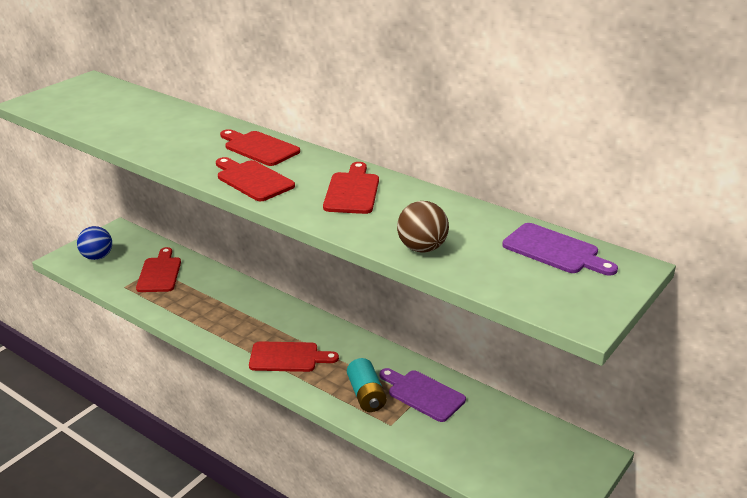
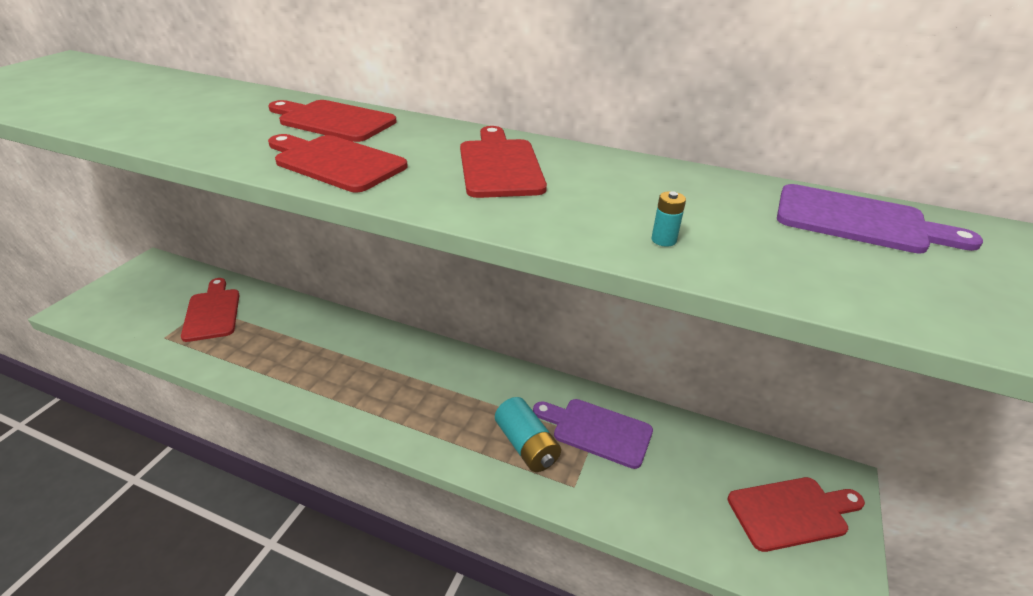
camera: 15 degrees left, 5 degrees up
(97, 257) = (123, 301): blue ball -> none
(288, 357) = (407, 406): red cutting board -> red cutting board (791, 512)
(422, 248) = (663, 240): brown ball -> turquoise battery

